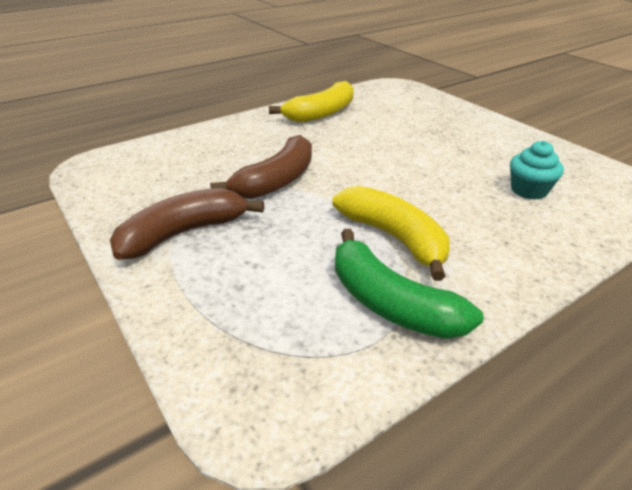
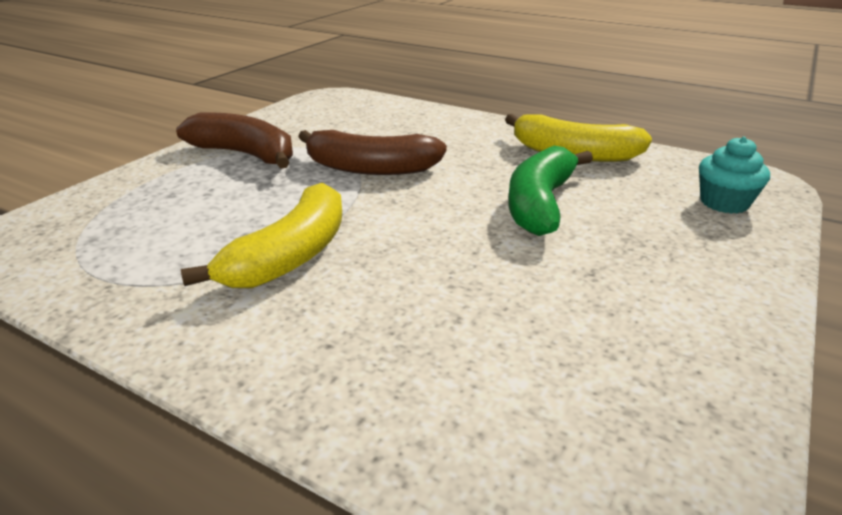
camera: 65 degrees right, 5 degrees down
(390, 303) = (161, 274): green banana -> green banana (540, 204)
(529, 190) = (510, 355): turquoise cupcake -> turquoise cupcake (724, 203)

